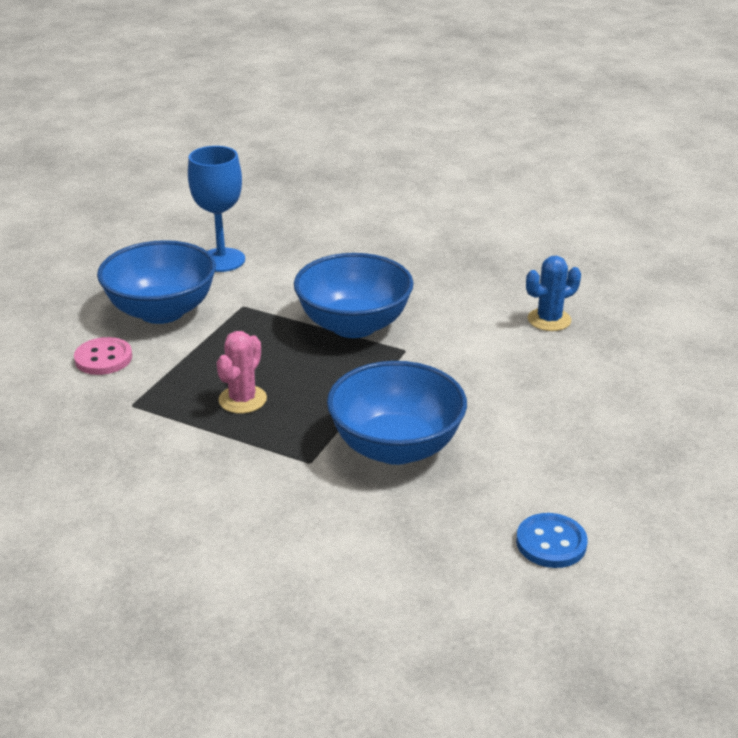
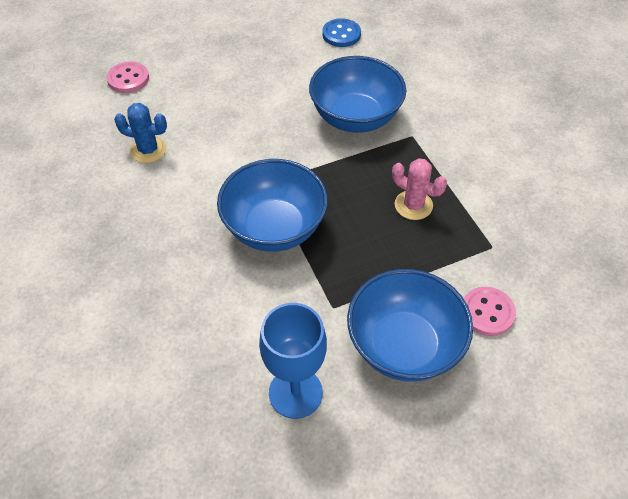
camera: 140 degrees left, 20 degrees up
(242, 399) = (413, 205): pink cactus -> pink cactus turned 60 degrees clockwise
(681, 359) = (128, 79): none -> pink button

